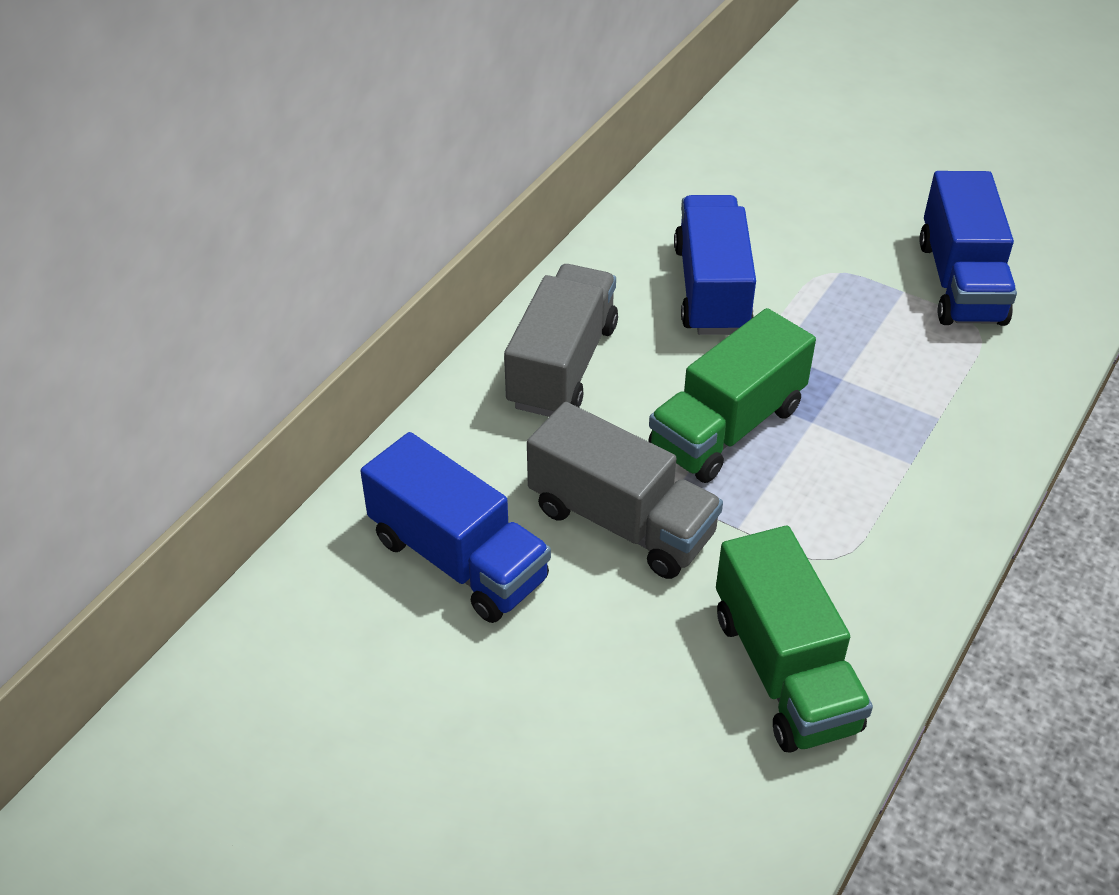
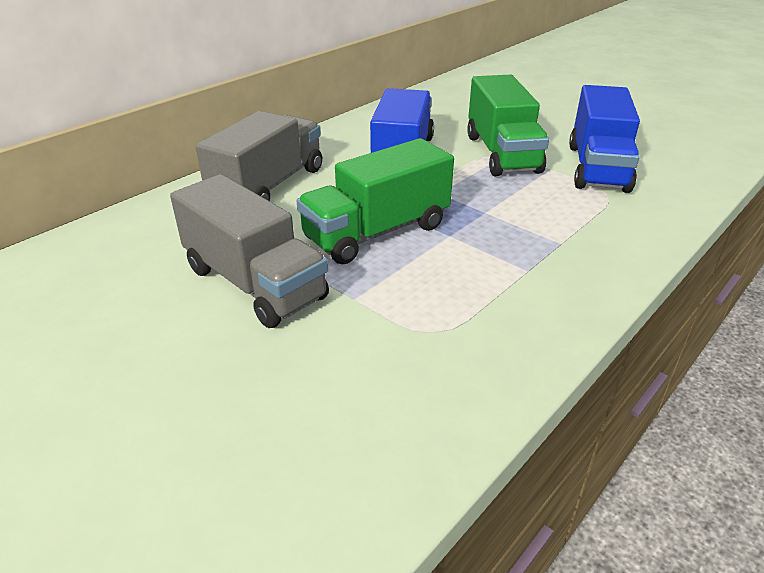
camera: 10 degrees right, 10 degrees down
(458, 559) = (101, 293): blue truck -> none
(784, 671) = (345, 422): green truck -> green truck (502, 153)

